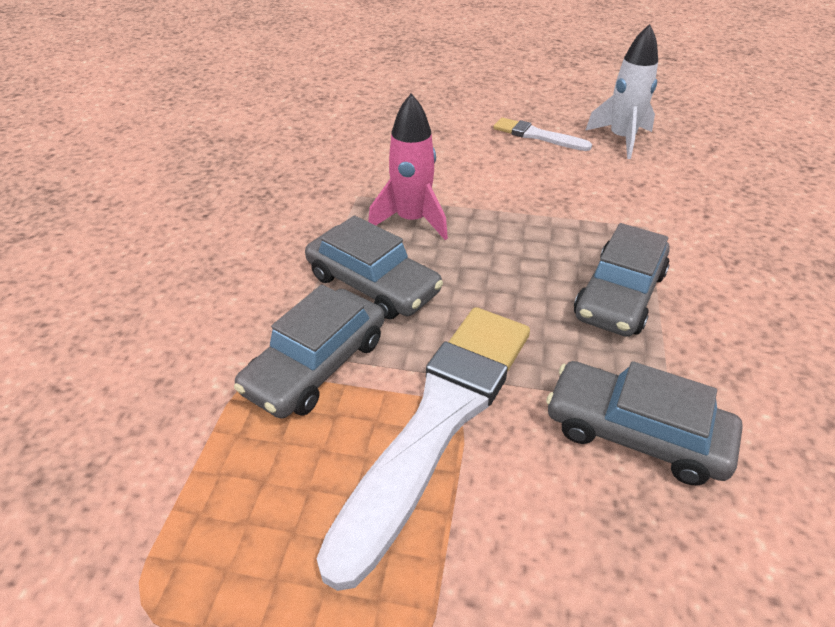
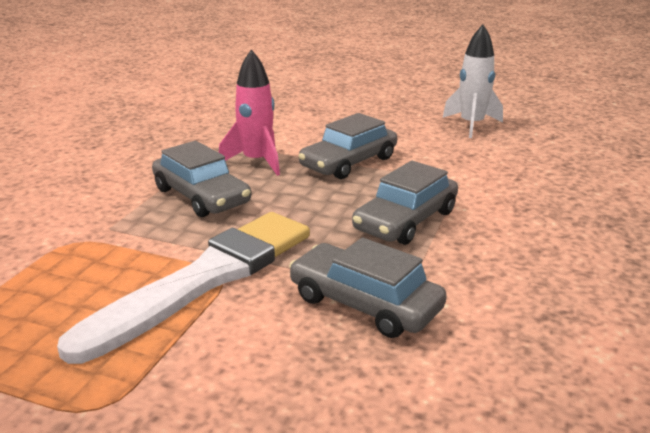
camera: 10 degrees right, 15 degrees down
(316, 365) = (128, 238): grey car -> grey car (348, 162)
(537, 136) = (397, 118): white brush -> none

